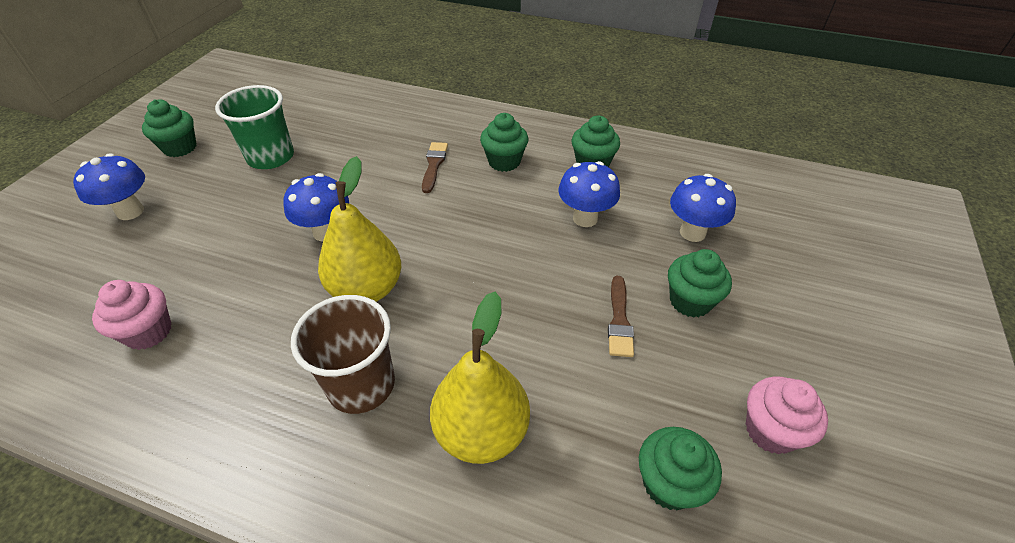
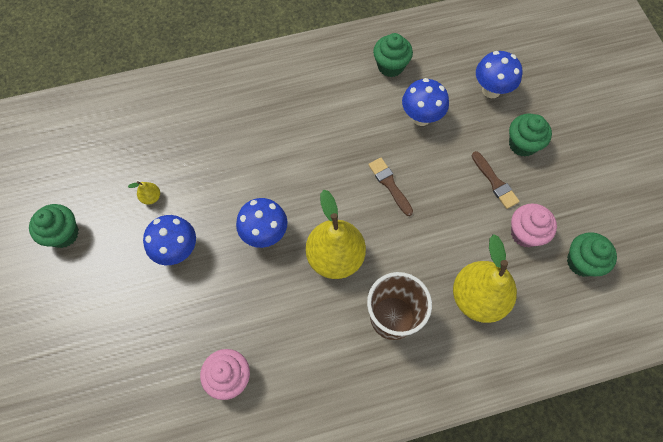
camera: 35 degrees left, 20 degrees up
(130, 211) = (99, 310): blue mushroom -> blue mushroom (177, 250)
(271, 157) = (151, 197): green cup -> yellow pear
(434, 165) = (283, 131): brown brush -> brown brush (390, 184)
(504, 161) = (329, 98): green cupcake -> none
(770, 430) = (607, 201): pink cupcake -> pink cupcake (525, 233)

